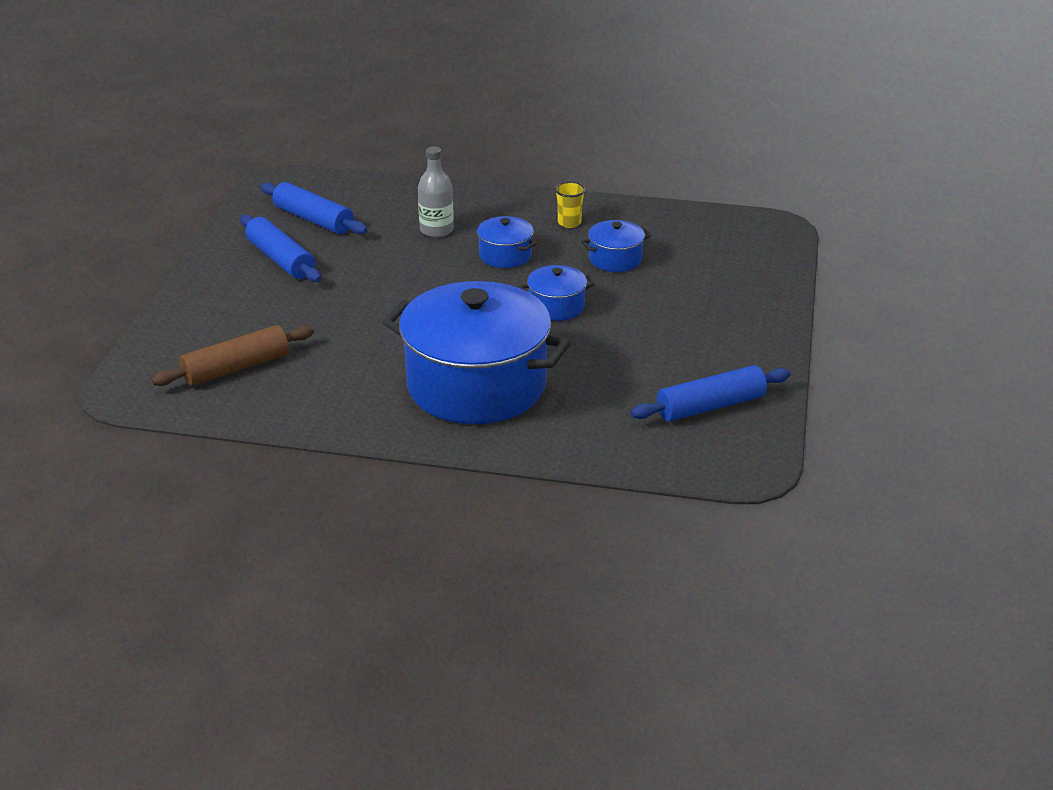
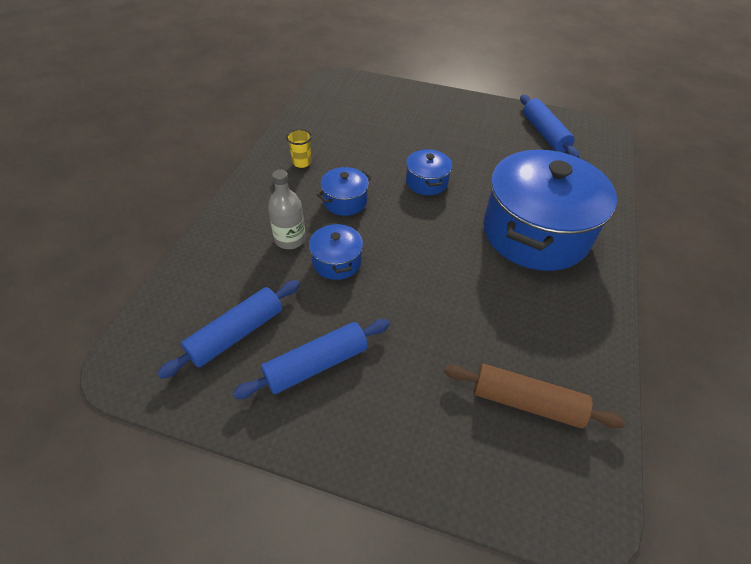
camera: 85 degrees left, 15 degrees up
(236, 368) = (526, 402): brown rolling pin -> brown rolling pin turned 45 degrees counterclockwise
(615, 259) = (363, 147): blue pot -> blue pot (337, 262)

